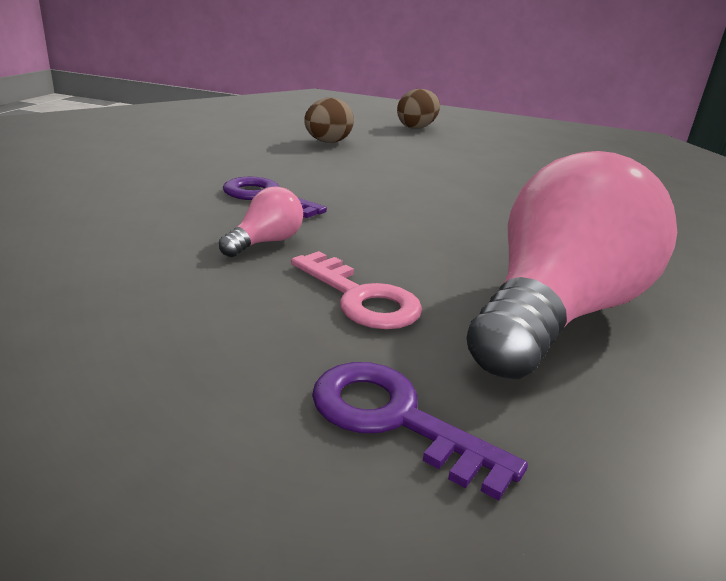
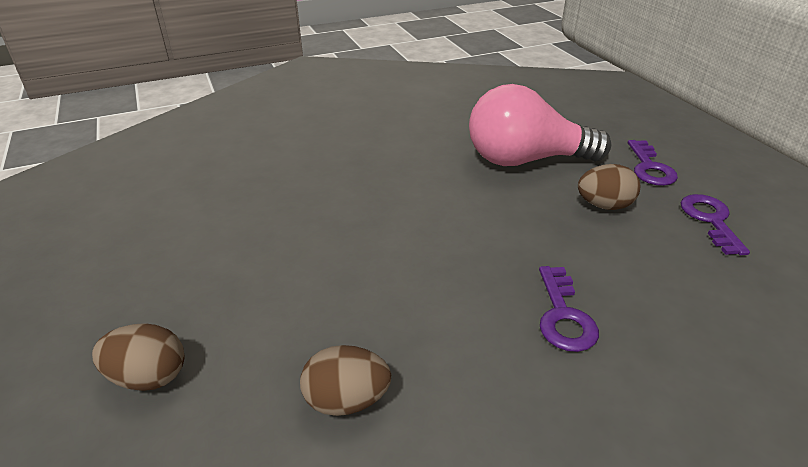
camera: 125 degrees left, 10 degrees up
(192, 352) = (710, 220): none -> purple key
(265, 242) = (616, 265): pink light bulb -> none
(361, 298) = (604, 205): pink key -> brown egg

